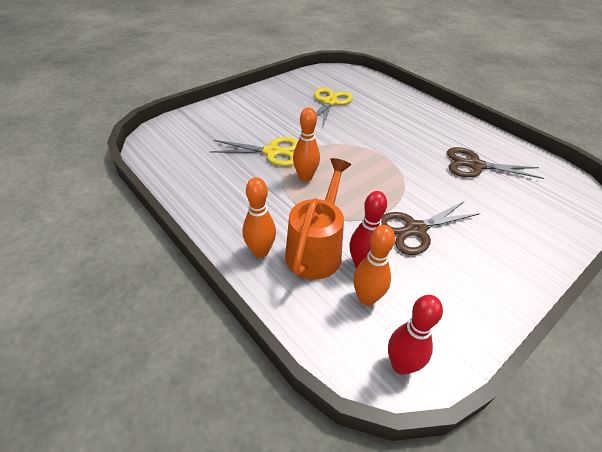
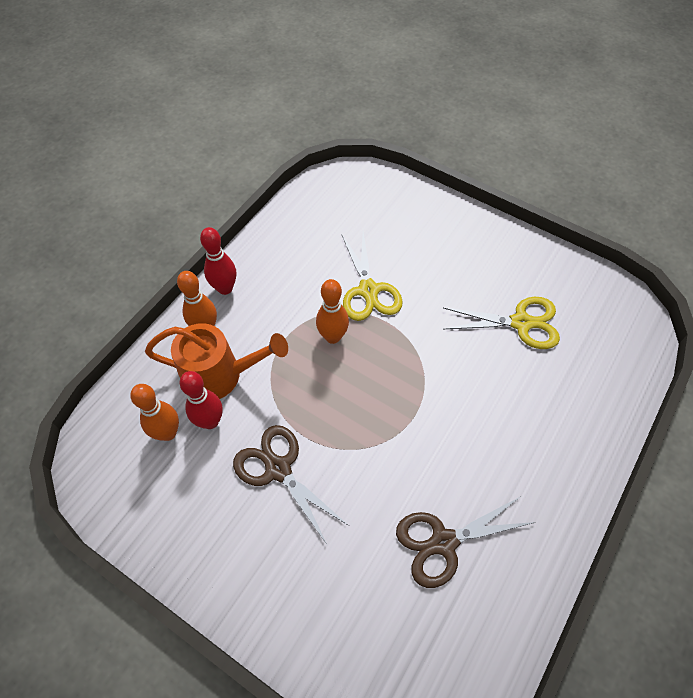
camera: 75 degrees right, 15 degrees up
(401, 365) = (100, 472): red bowling pin -> red bowling pin (225, 288)
(475, 165) = (443, 542): brown scissors -> brown scissors turned 105 degrees counterclockwise

